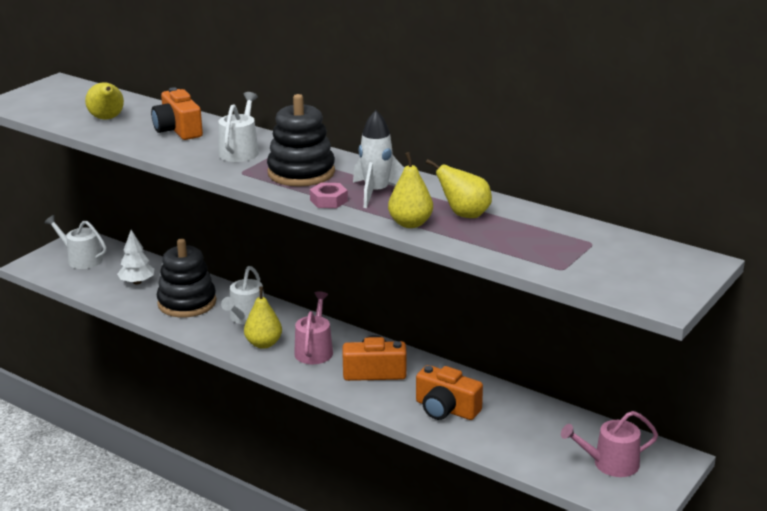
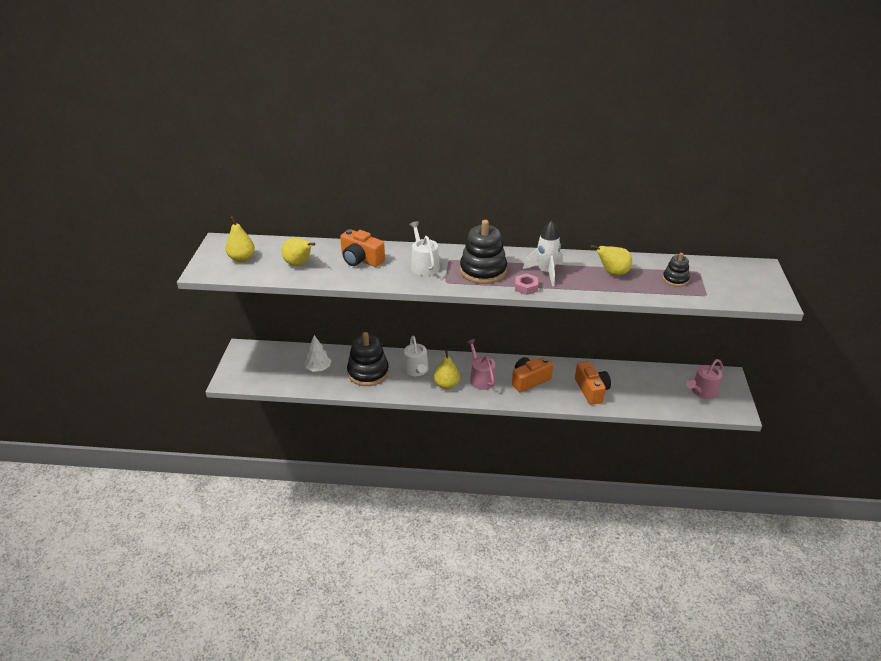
camera: 30 degrees left, 10 degrees up
(81, 259) = (260, 364): white watering can -> none
(410, 223) = (592, 289): yellow pear -> yellow pear (242, 258)
(446, 409) = (591, 390): orange camera -> orange camera turned 105 degrees counterclockwise
(543, 242) = (675, 279): none -> black stacking toy

